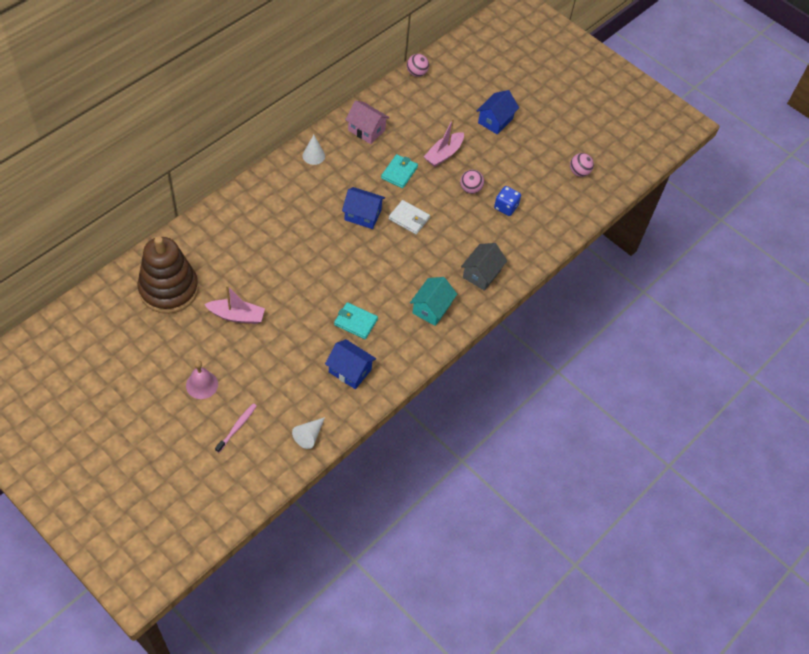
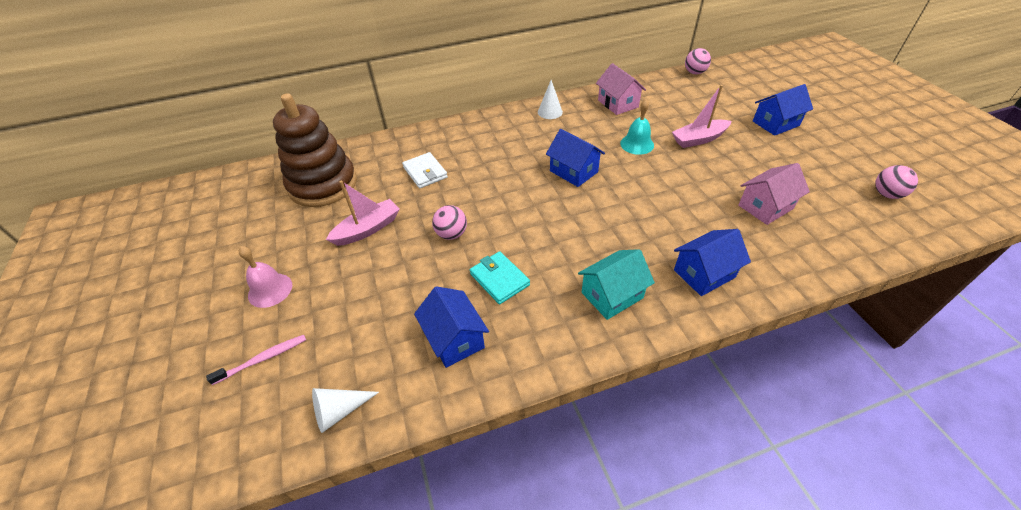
camera: 35 degrees right, 10 degrees down
(237, 316) = (368, 229): pink boat -> pink boat turned 75 degrees counterclockwise
(399, 173) = (637, 144): turquoise wallet -> turquoise bell
(409, 218) = (628, 188): white wallet -> white wallet (425, 172)
(470, 189) = (721, 177): pink ball -> pink ball (451, 234)
(481, 274) = (704, 273): grey house -> blue house
(506, 207) = (765, 207): blue dice -> pink house

